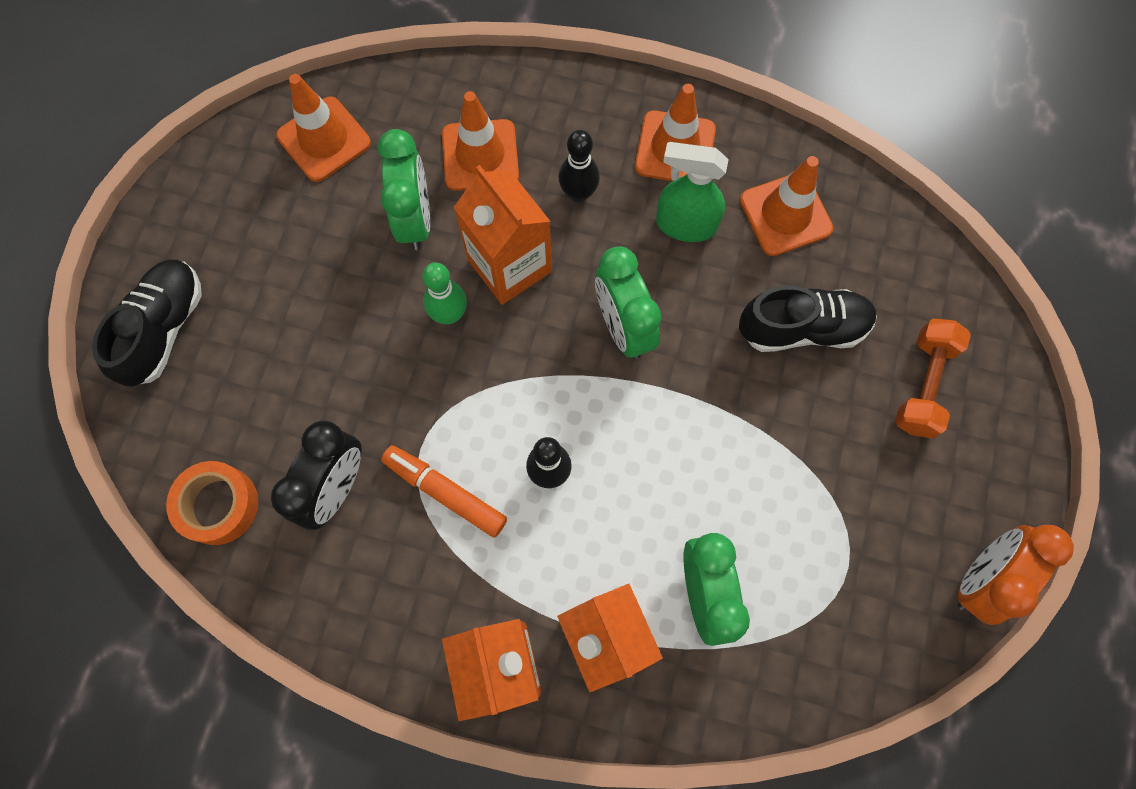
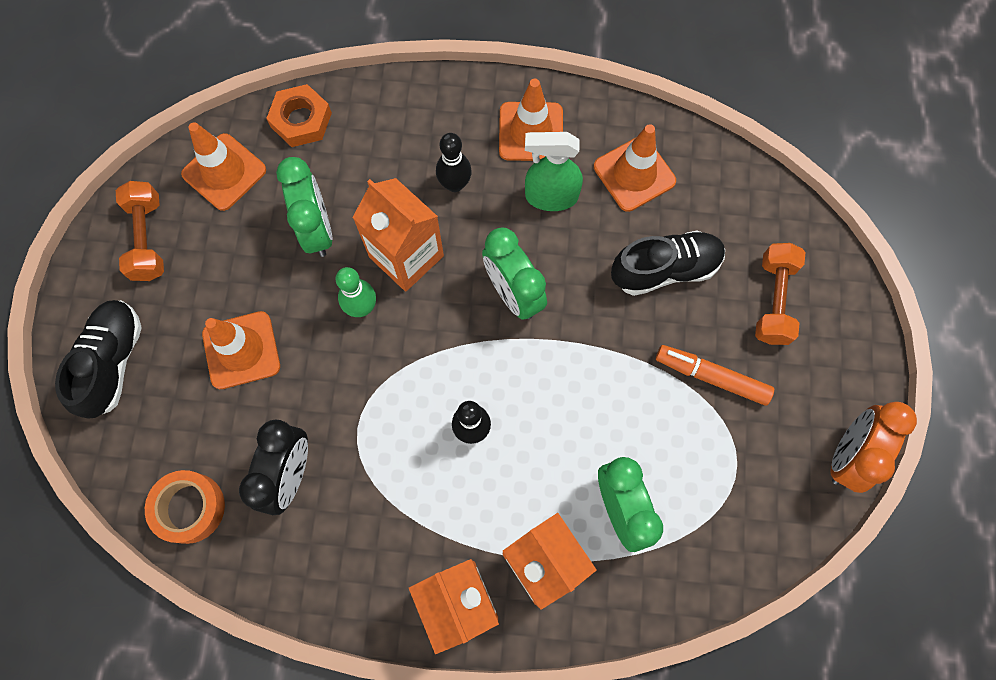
camera: 10 degrees left, 0 degrees up
(227, 199) = (147, 239): none -> orange dumbbell
(419, 95) = (301, 120): none -> orange nut
(445, 492) = (385, 462): orange marker -> orange marker (711, 376)
(480, 155) = (364, 164): orange traffic cone -> orange traffic cone (241, 350)

